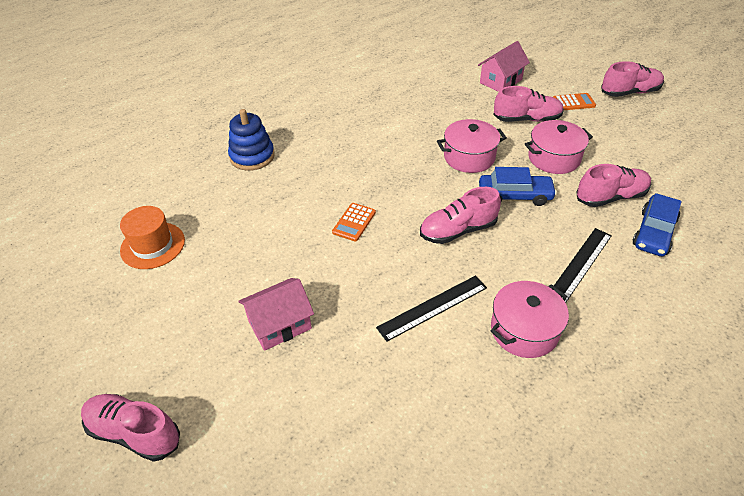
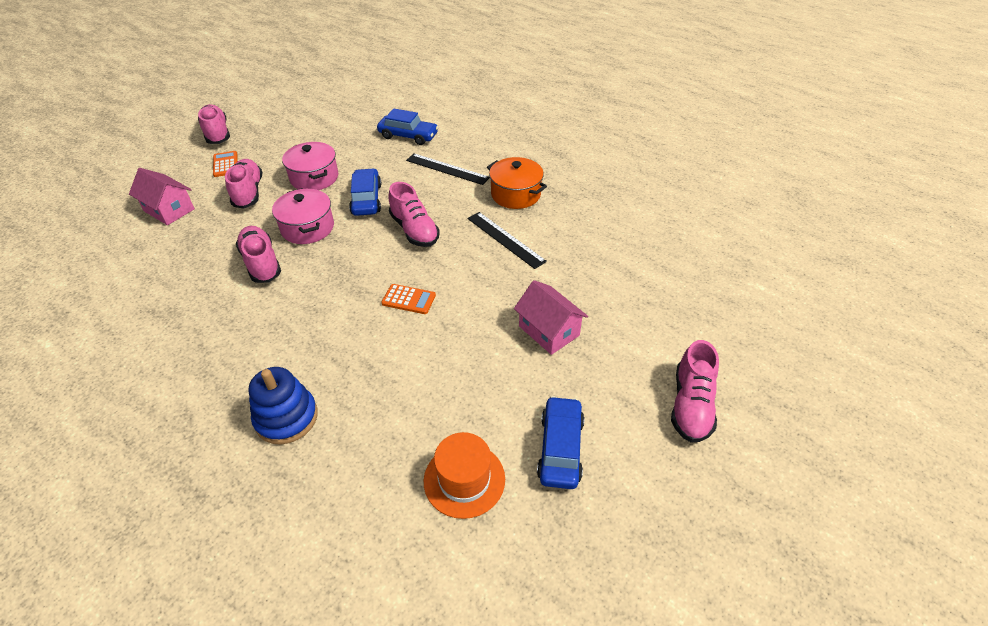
camera: 100 degrees left, 0 degrees up
(146, 309) = (560, 448): none -> blue car
(524, 330) = (515, 194): pink pot -> orange pot
(610, 197) = (368, 151): pink shoe -> pink shoe (261, 263)

